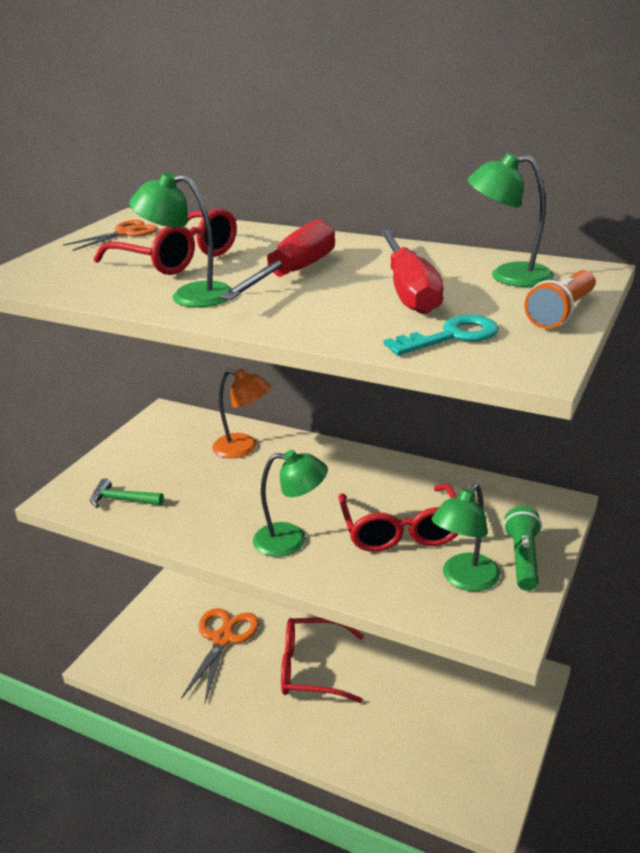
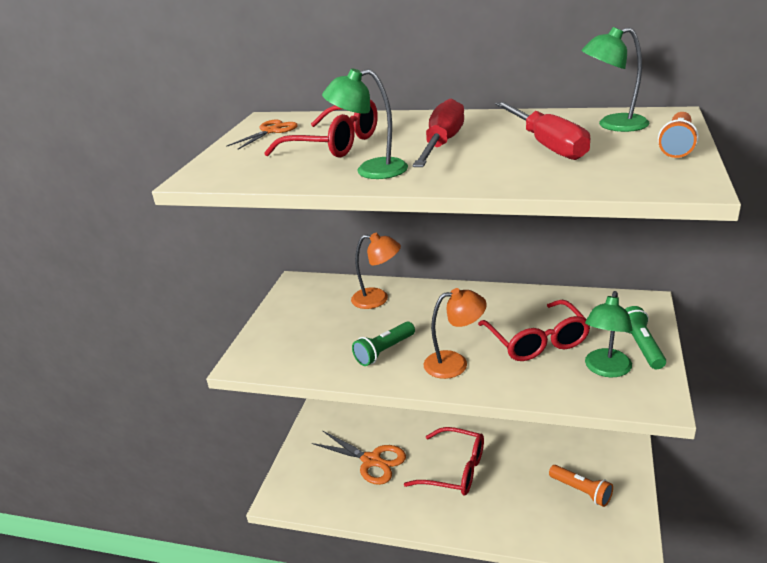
camera: 10 degrees left, 0 degrees up
(122, 500) = (297, 355): green hammer -> none
(219, 511) = (384, 351): none -> green flashlight
(223, 639) = (371, 460): orange scissors -> orange scissors turned 120 degrees clockwise
(291, 540) = (455, 363): green lamp -> orange lamp
(312, 668) = (454, 470): red glasses -> red glasses turned 150 degrees counterclockwise
(451, 336) = (609, 173): turquoise key -> none
(453, 725) = (581, 491): none -> orange flashlight

